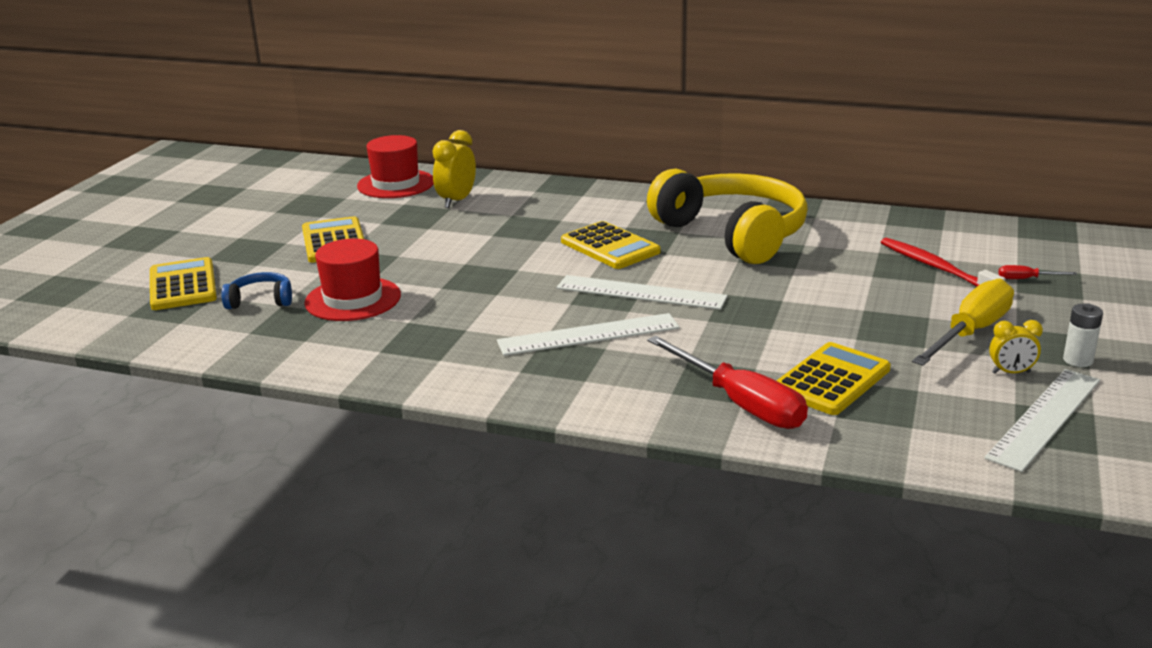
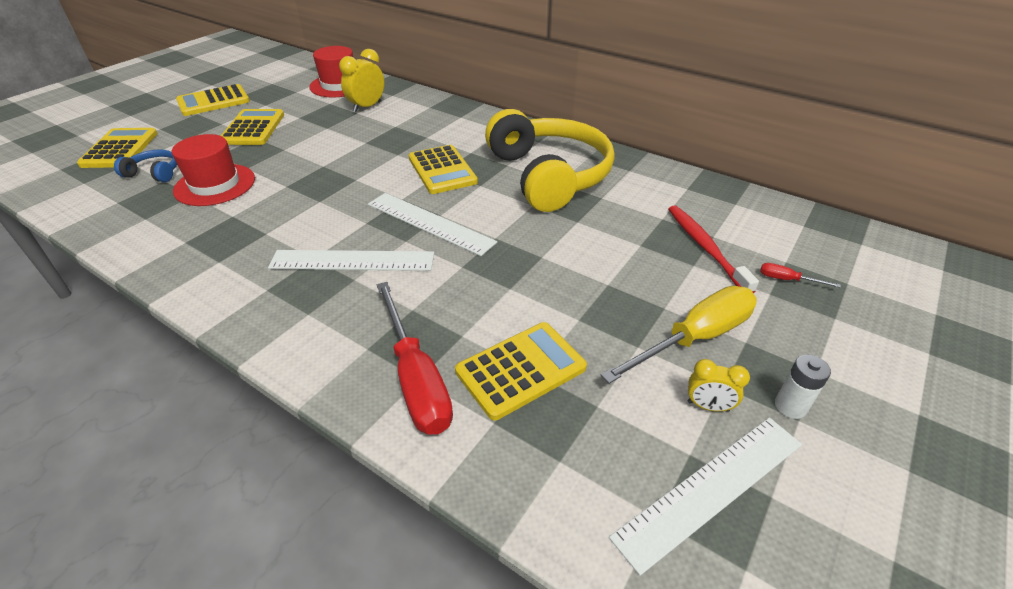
camera: 15 degrees right, 15 degrees up
(245, 222) = (213, 101): none -> yellow calculator

